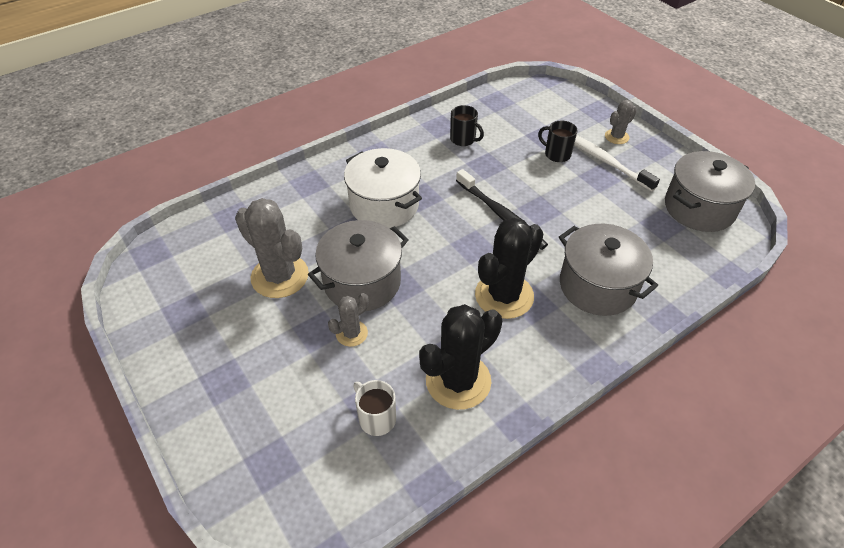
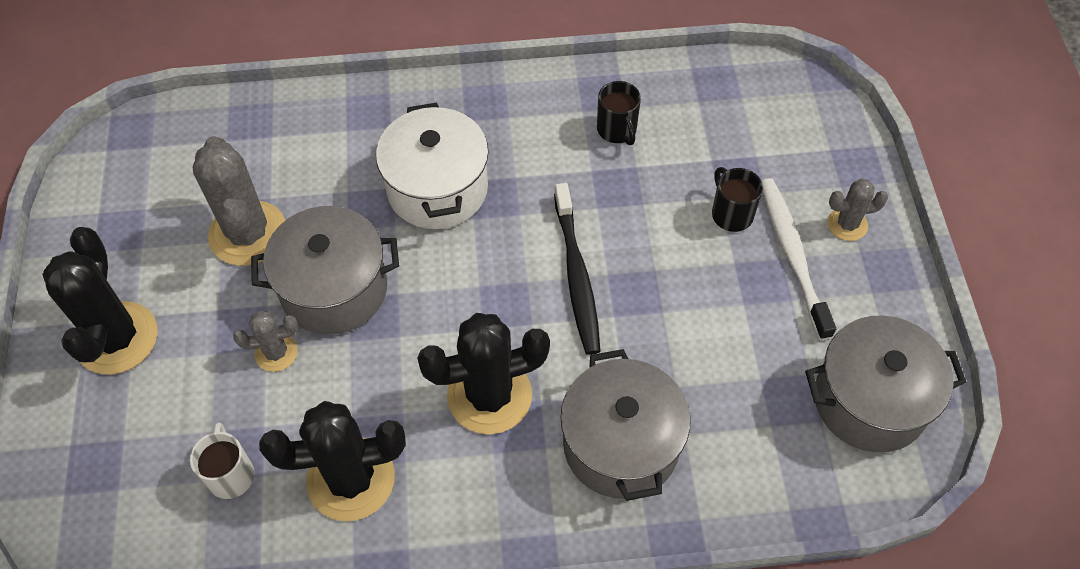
camera: 30 degrees right, 10 degrees up
(230, 376) = (116, 338): none -> black cactus

